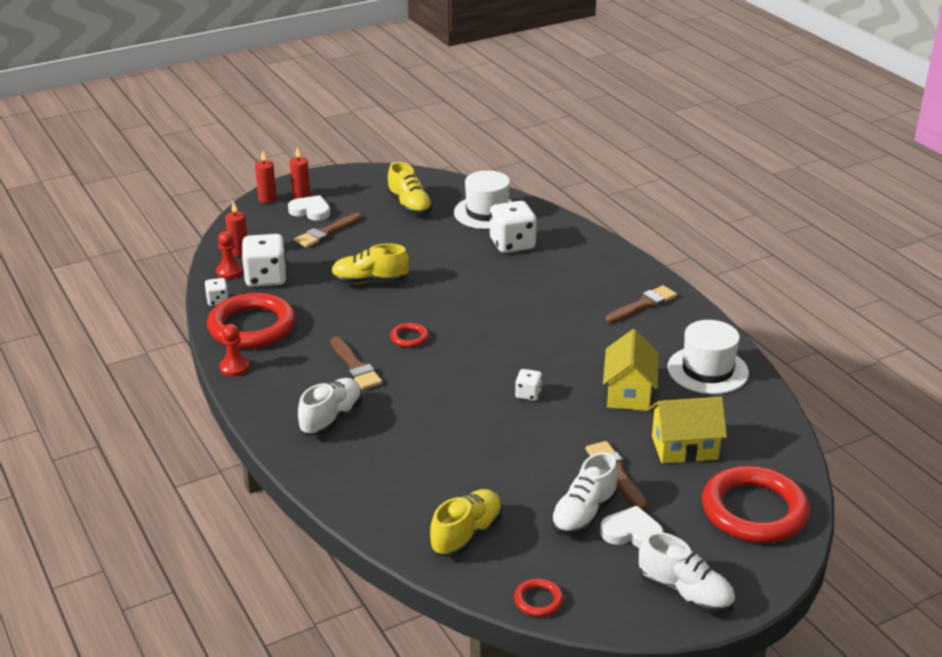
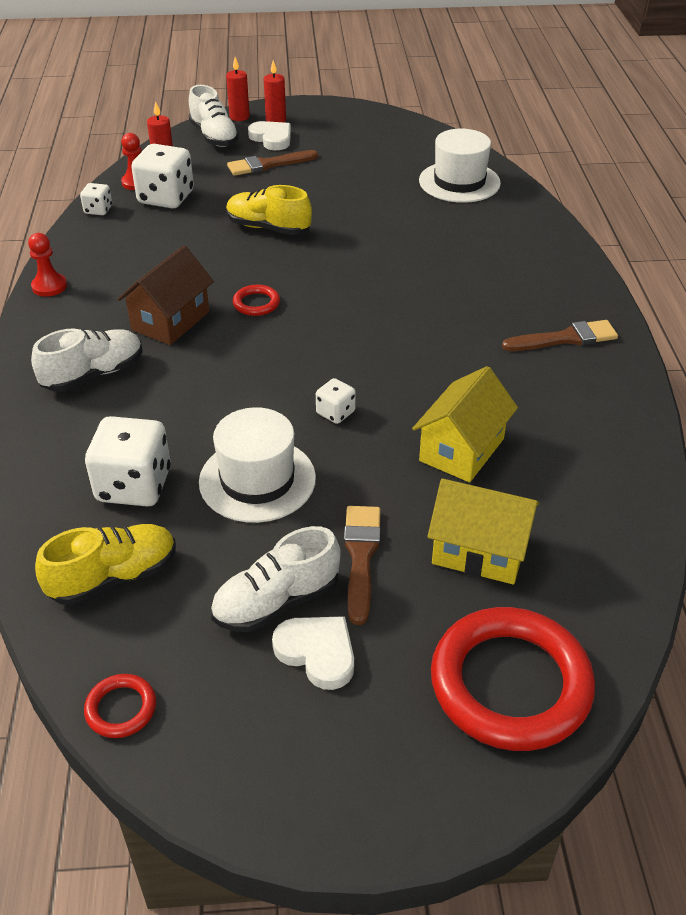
camera: 25 degrees right, 10 degrees up
(252, 327) = (106, 246): red ring -> none
(355, 367) = (170, 321): brown brush -> brown house
(409, 206) = (379, 155): yellow shoe -> none
(512, 244) = (460, 224): white dice -> white dice (134, 485)
(685, 593) = (319, 779): white shoe -> white shoe (214, 137)
(707, 370) = (589, 450): white hat -> white hat (257, 480)

